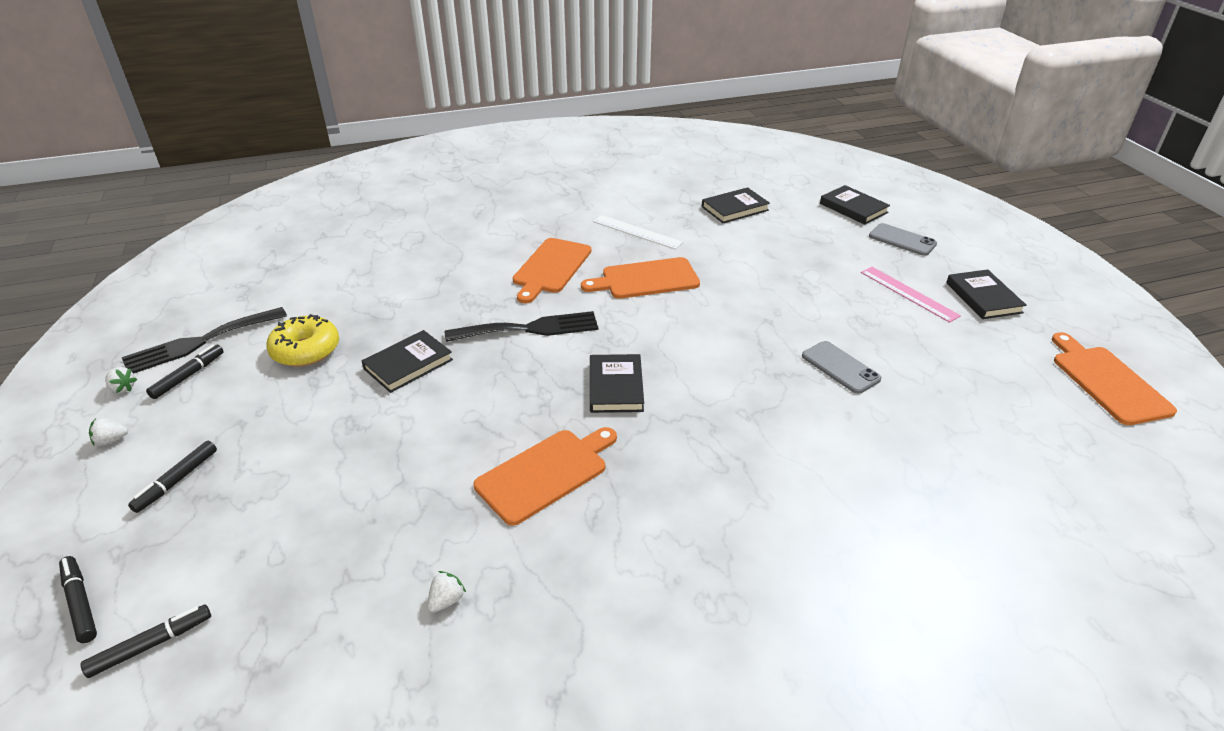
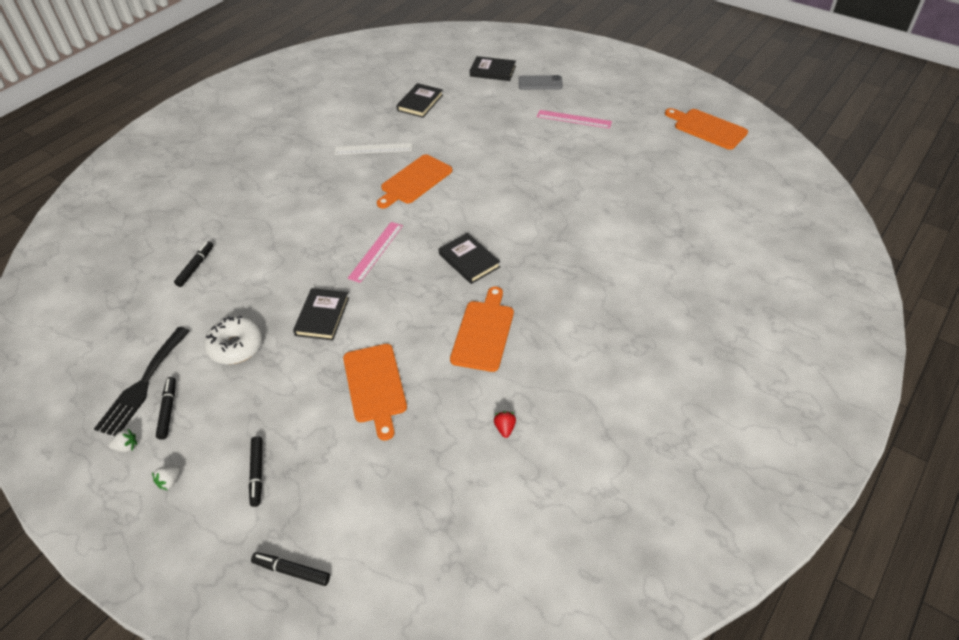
camera: 35 degrees left, 10 degrees up
(151, 645) = (368, 558): black marker -> black marker (196, 267)
(306, 350) = (236, 346): yellow donut -> white donut
(446, 600) = (505, 428): white strawberry -> red strawberry
(530, 329) = (376, 251): black fork -> pink ruler
(551, 268) = (343, 202): orange cutting board -> orange cutting board (375, 386)
(840, 367) = (578, 184): grey phone -> none
(983, 297) = (613, 104): black book -> none

